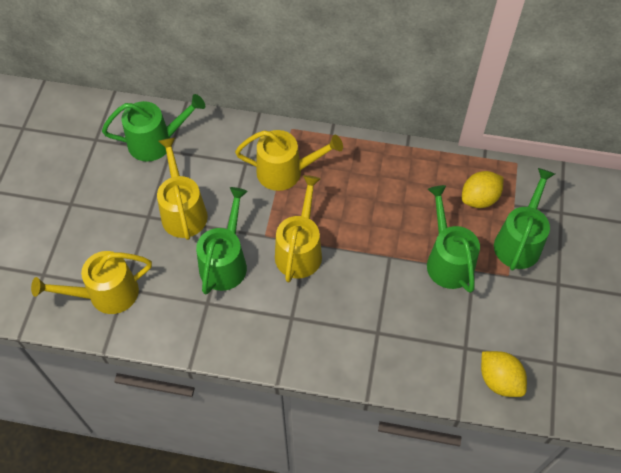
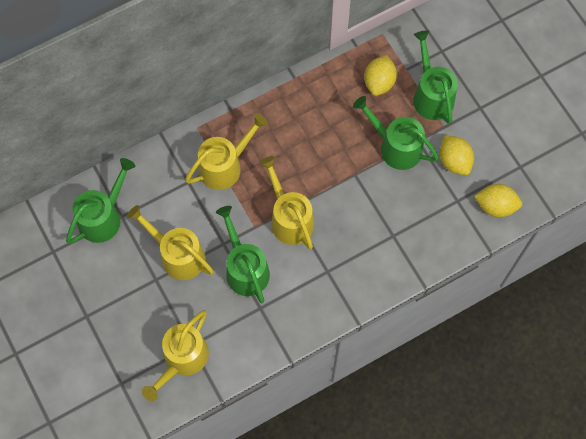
camera: 40 degrees left, 10 degrees up
(492, 311) = (454, 161): none -> yellow lemon

